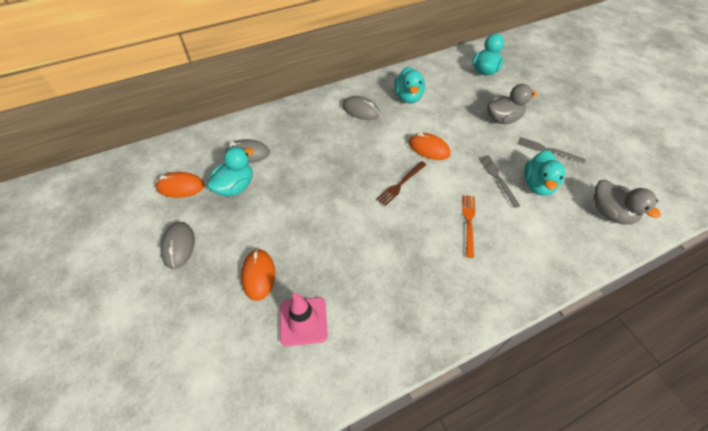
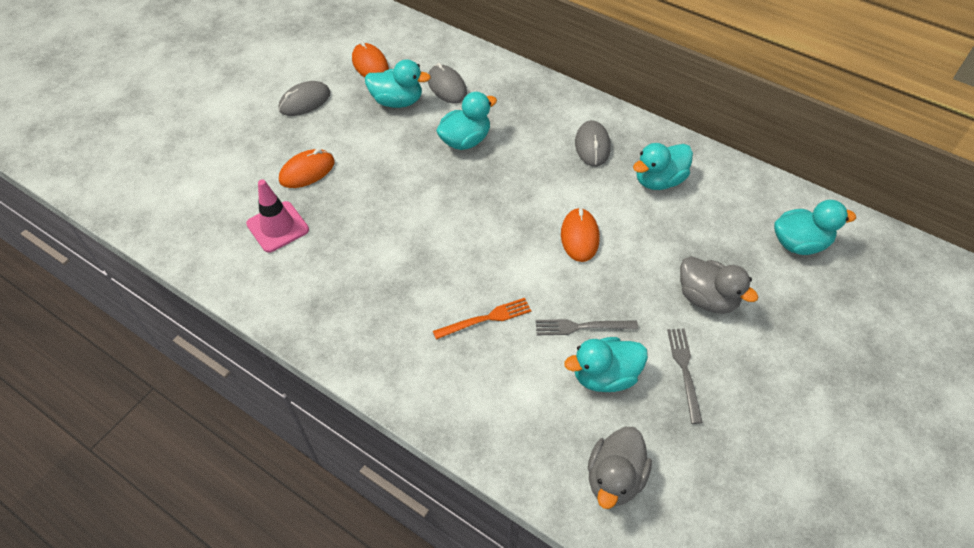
camera: 60 degrees right, 0 degrees up
(307, 166) = (465, 140): none -> turquoise duck
(400, 184) = (499, 232): brown fork -> none
(497, 178) = (582, 327): grey fork -> grey fork turned 135 degrees counterclockwise

